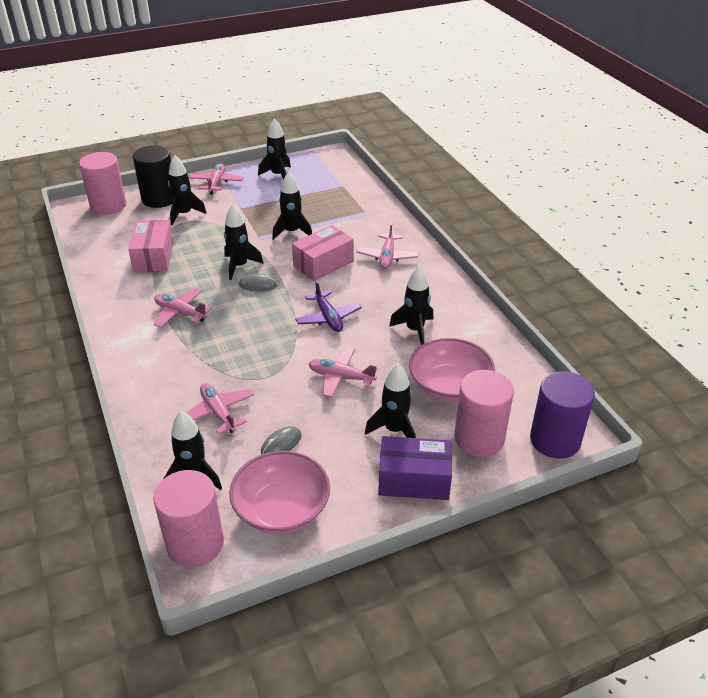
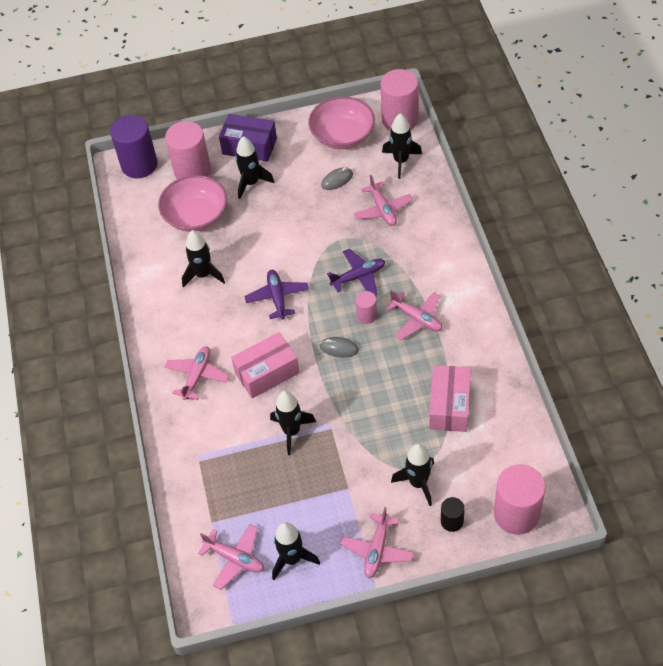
camera: 165 degrees left, 15 degrees up
(159, 199) = (452, 521): black cylinder -> black cylinder, size x0.50
(232, 311) = (366, 315): none -> pink cylinder
(239, 266) = (356, 379): black rocket -> none
(243, 342) = (358, 277): none -> purple plane
(341, 377) = (280, 232): pink plane -> pink plane (235, 558)

